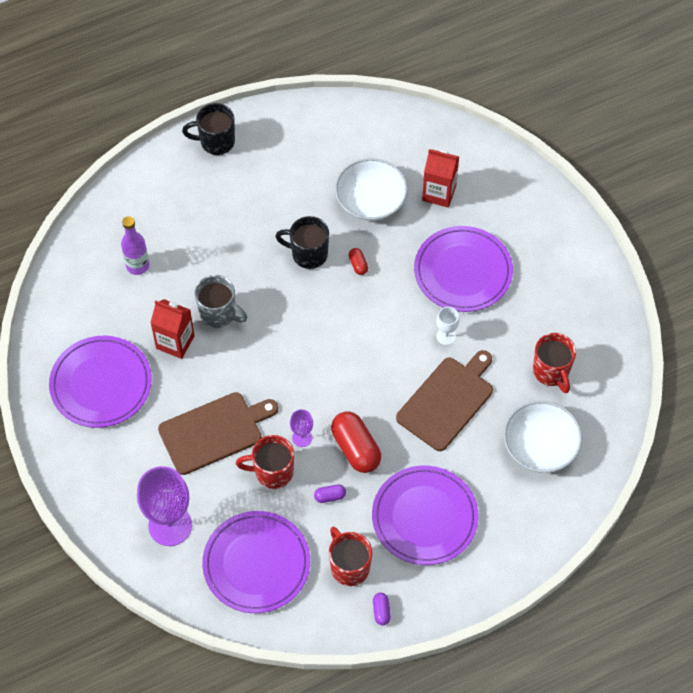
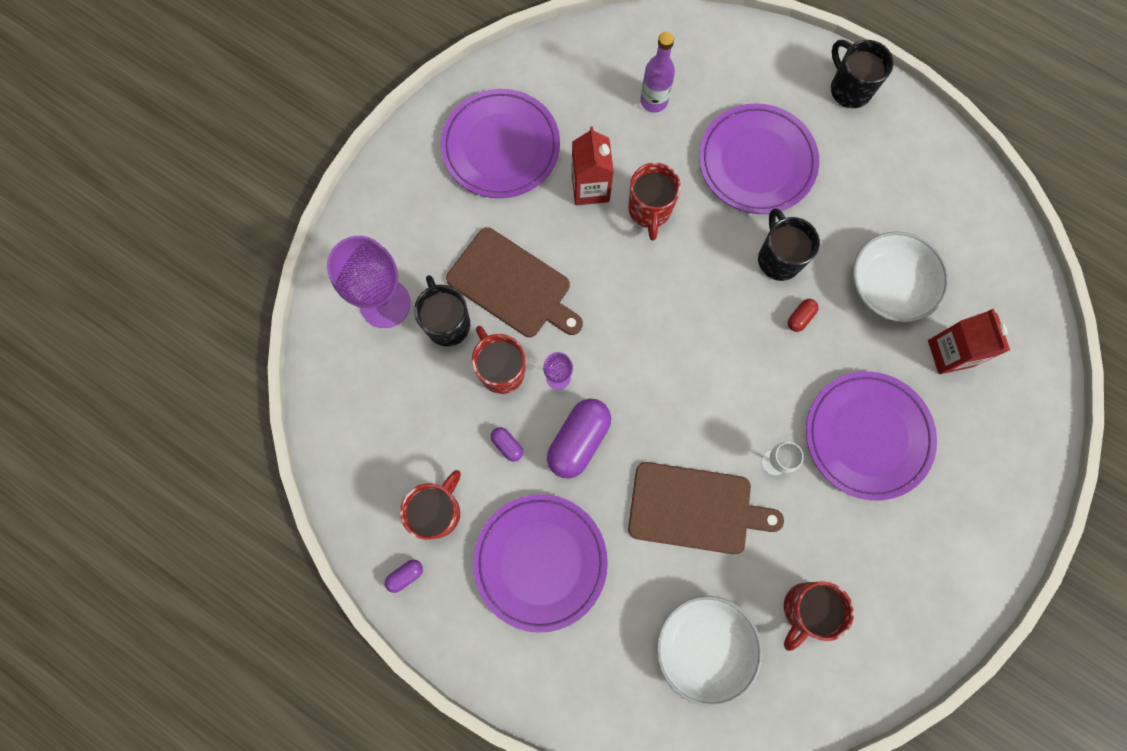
camera: 60 degrees right, 15 degrees up
(213, 490) = (447, 323): none -> black mug
(219, 314) = (649, 210): grey mug -> red mug
(256, 564) = (389, 413): purple plate -> purple plate (756, 162)
(355, 448) = (578, 441): red capsule -> purple capsule

